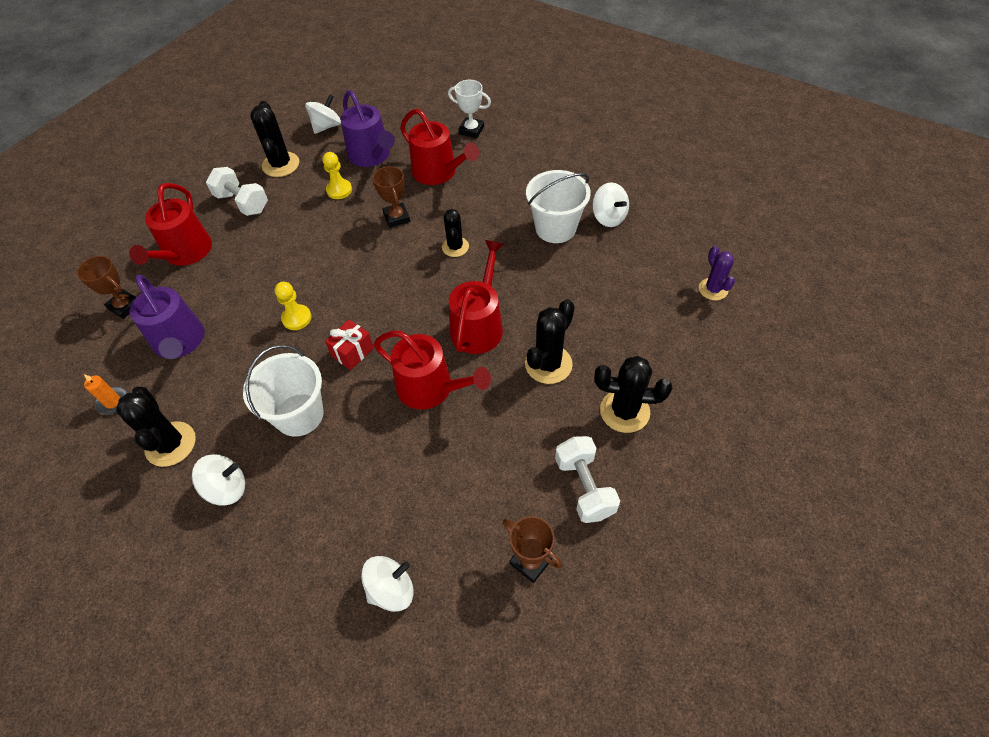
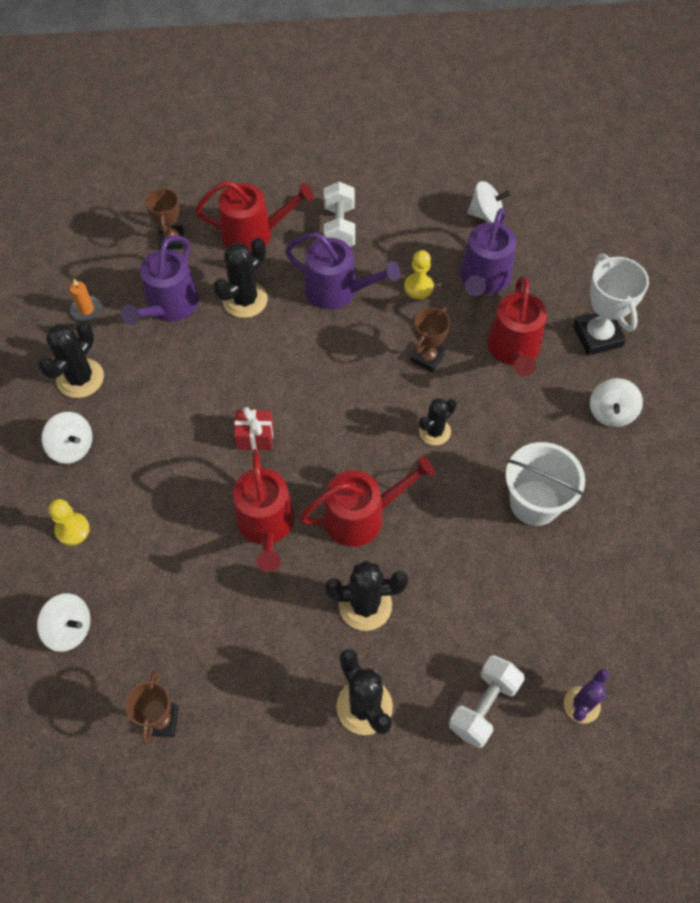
camera: 50 degrees right, 5 degrees up
(185, 253) = (254, 234): red watering can -> red watering can turned 150 degrees counterclockwise
(281, 165) = (407, 219): black cactus -> black cactus (245, 300)
(290, 234) = (337, 291): none -> purple watering can
(296, 318) = (255, 368): yellow pawn -> yellow pawn (72, 530)
(299, 414) = (168, 445): white bucket -> none
(471, 130) = (597, 336): white trophy -> white trophy, size x1.53
(584, 487) = (260, 720): white dumbbell -> white dumbbell (483, 706)
(608, 217) = (593, 543): white spinning top -> white spinning top (611, 412)

